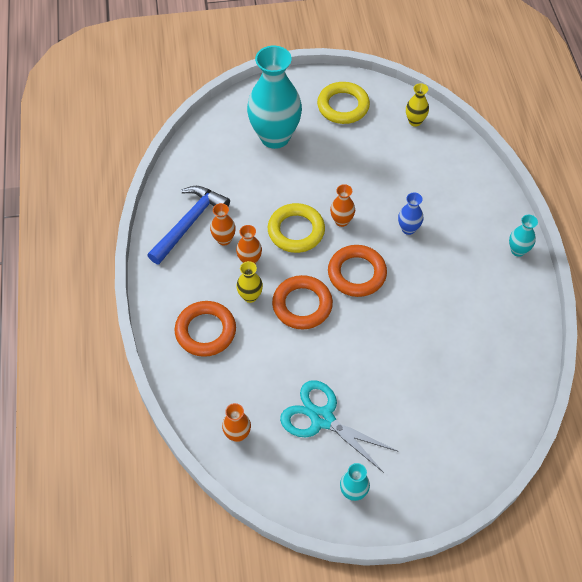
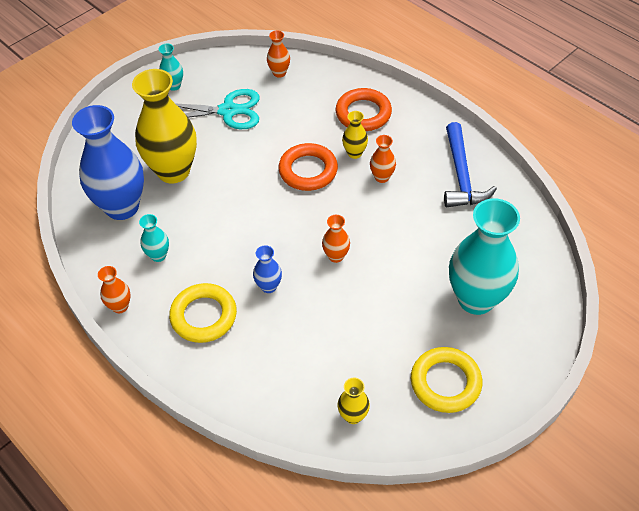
camera: 145 degrees right, 5 degrees down
(224, 239) = (419, 180): orange vase -> orange vase (120, 306)
(296, 231) = (367, 223): yellow ring -> yellow ring (203, 316)
(356, 273) = (284, 219): orange ring -> none
(417, 381) = (173, 171): none -> yellow vase
(484, 372) = (122, 207): none -> blue vase
(517, 250) = (148, 329): turquoise vase -> turquoise vase (158, 255)

